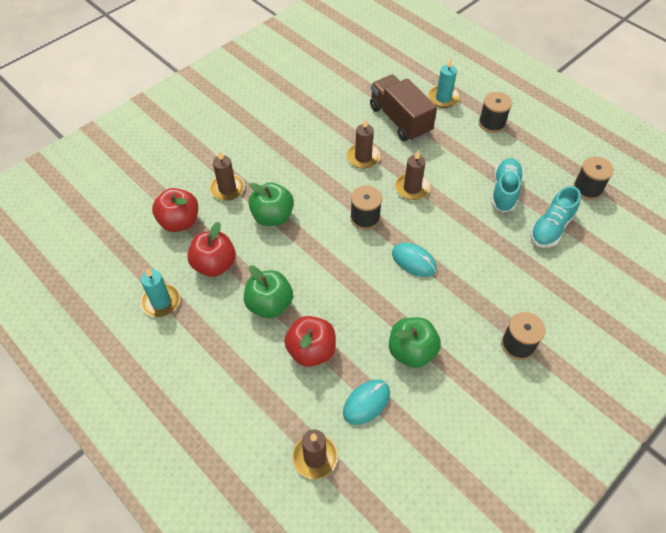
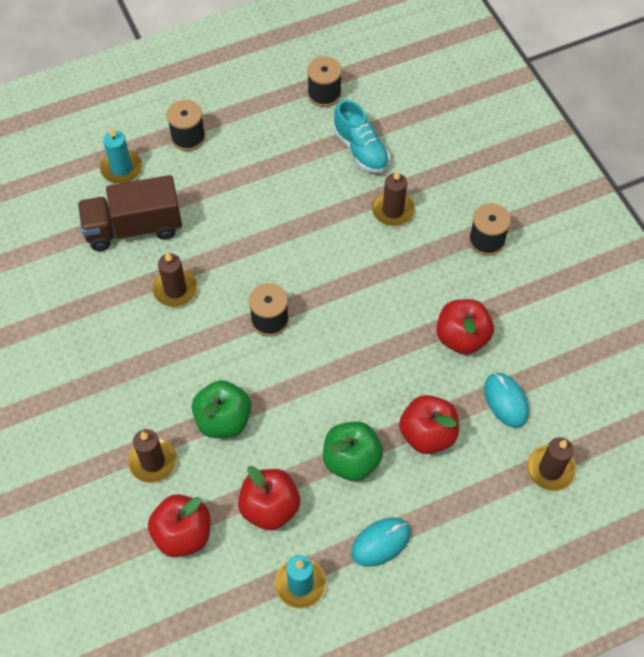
camera: 70 degrees left, 5 degrees up
(411, 351) = (462, 337): green apple -> red apple
(412, 188) = (247, 256): brown candle -> brown candle (393, 210)
(414, 261) = (350, 293): turquoise mouse -> turquoise mouse (381, 542)
(504, 191) = (293, 169): turquoise shoe -> none

